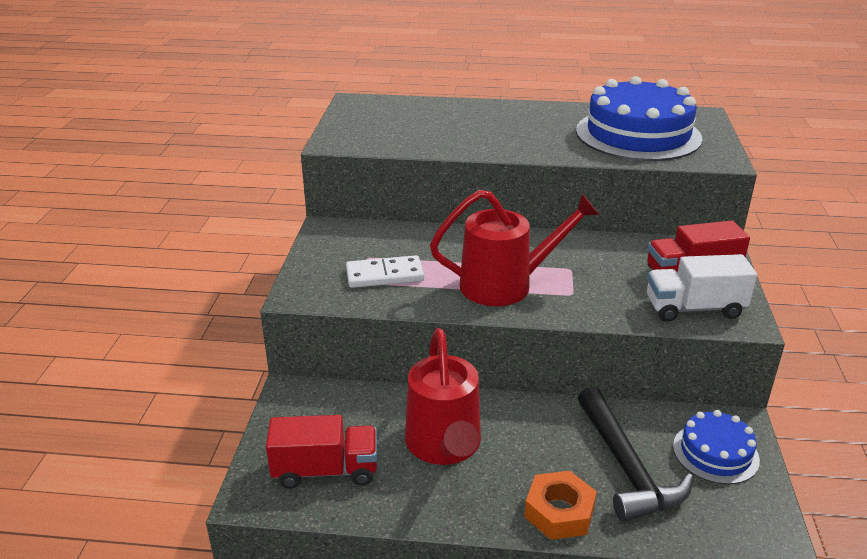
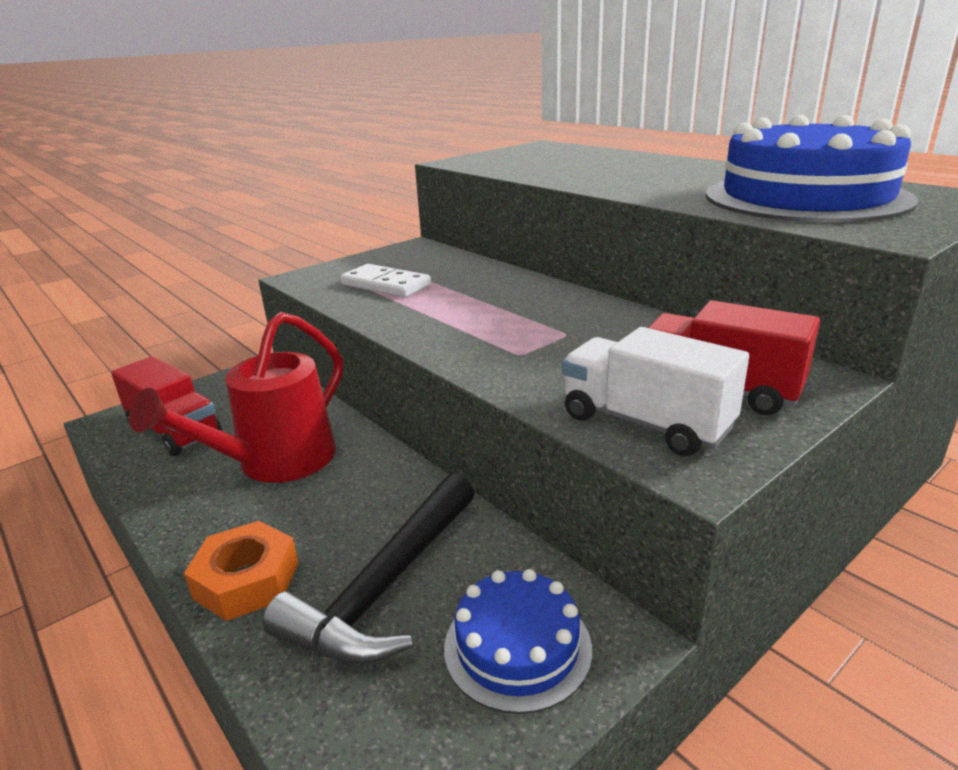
camera: 45 degrees right, 5 degrees down
(506, 285) = (470, 324): red watering can -> none

